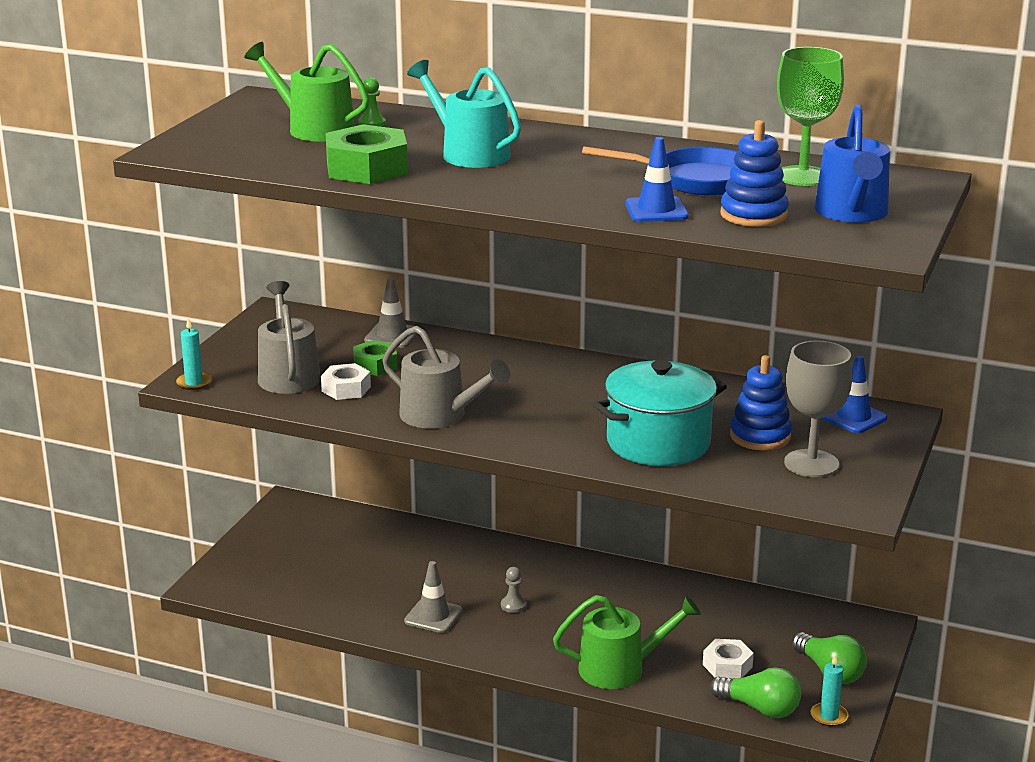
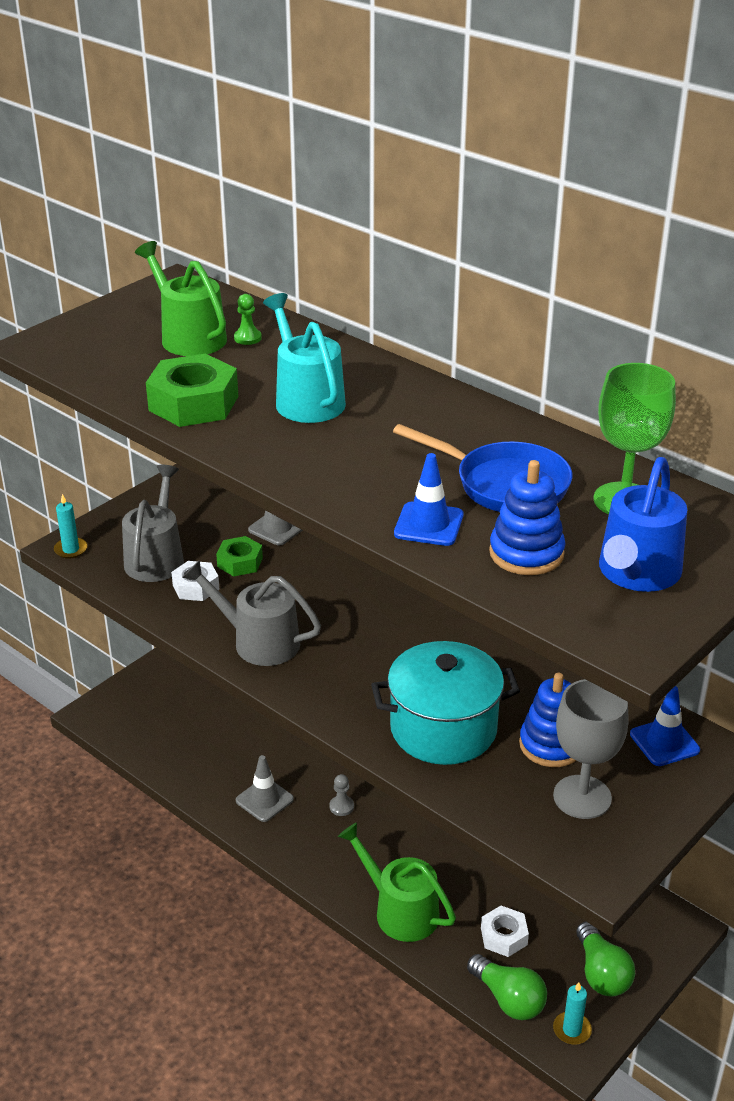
camera: 20 degrees right, 10 degrees up
(440, 416) = (259, 642): grey watering can -> grey watering can turned 150 degrees clockwise
(620, 669) = (400, 910): green watering can -> green watering can turned 150 degrees counterclockwise

